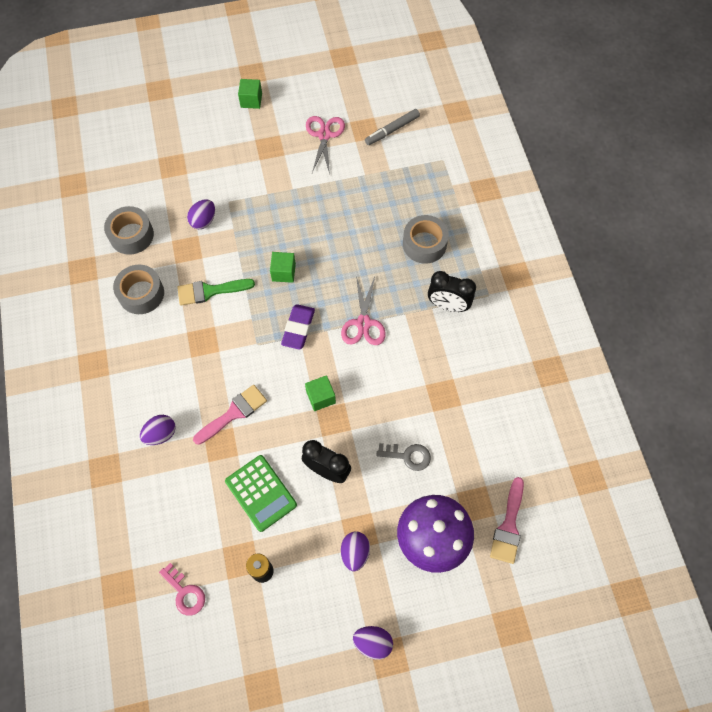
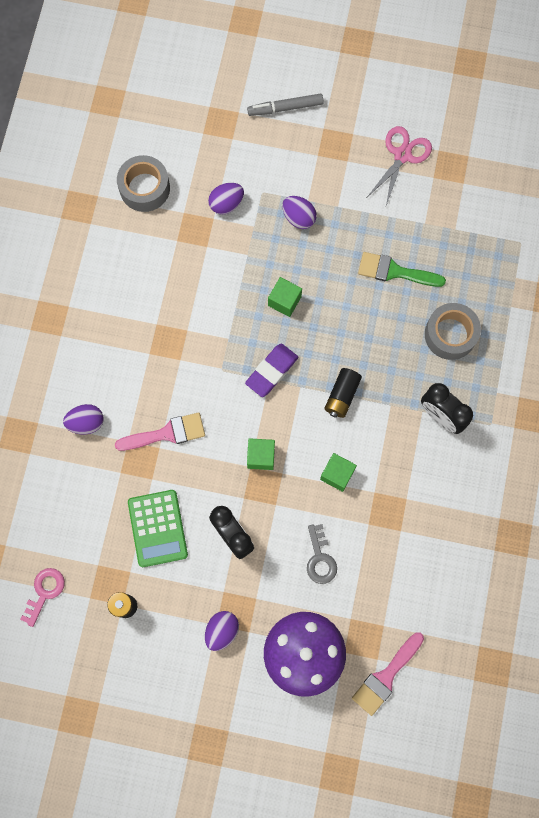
camera: 25 degrees right, 10 degrees up
(141, 294) = (128, 260): grey tape -> none
(185, 593) = (44, 592): pink key -> pink key turned 135 degrees counterclockwise
(210, 291) = (199, 288): green brush -> green brush (395, 271)
(251, 100) = (340, 77): green cube -> green cube (337, 474)
(363, 323) = (342, 396): pink scissors -> black battery
(373, 643) = (199, 724): purple egg -> purple egg (298, 218)
(392, 130) = (481, 181): grey marker -> grey marker (285, 108)
(408, 456) = (320, 559): grey key -> grey key turned 45 degrees clockwise

